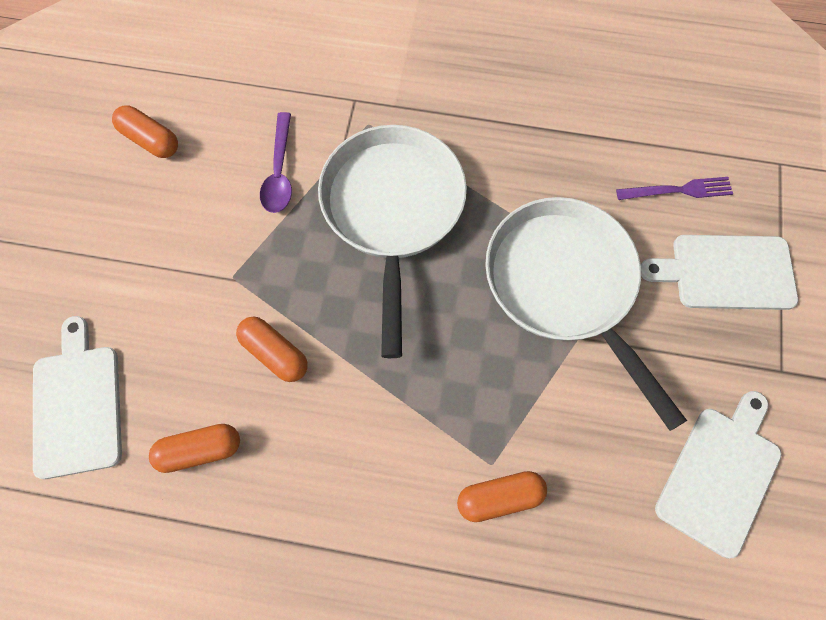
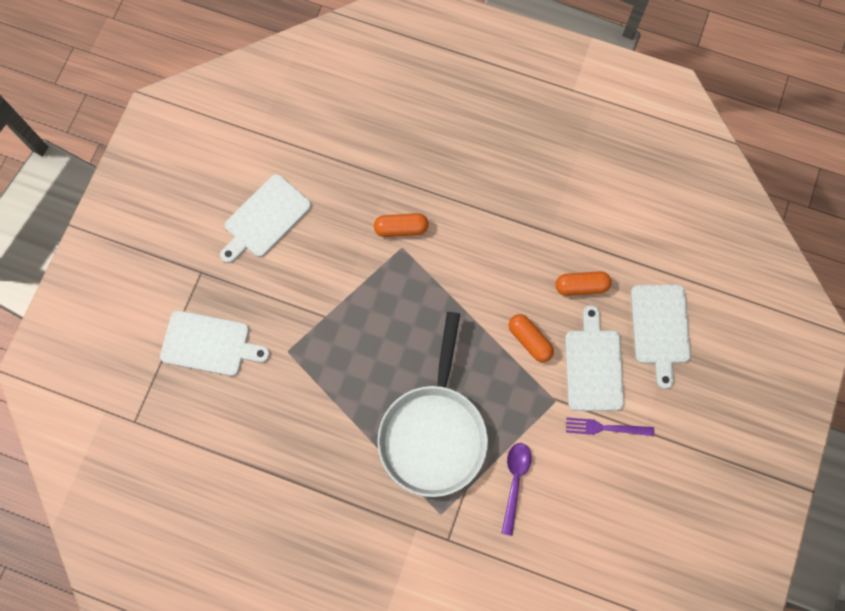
camera: 170 degrees left, 5 degrees up
(150, 140) = (615, 530): orange capsule -> none
(179, 333) = (593, 366): none -> white cutting board
(565, 286) = (324, 353): white pan -> none
(679, 190) = (219, 413): purple fork -> purple fork (605, 428)

